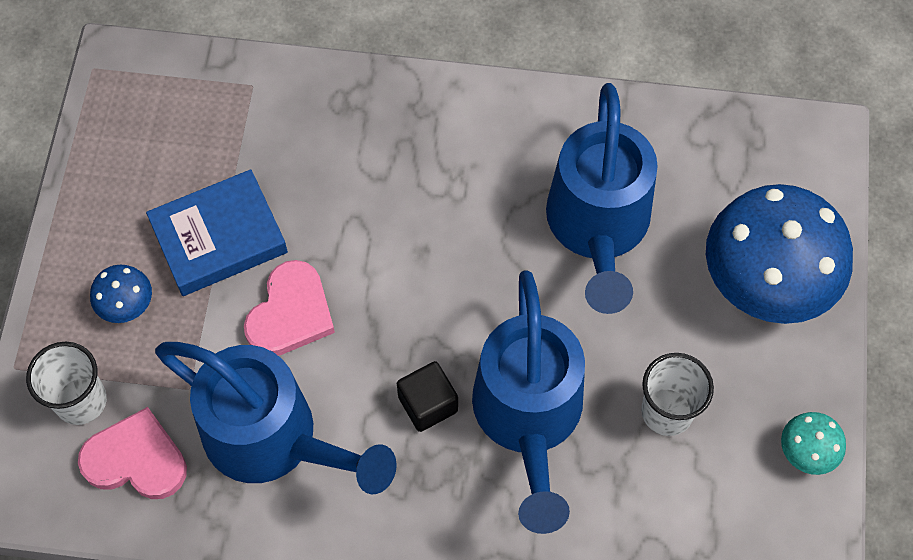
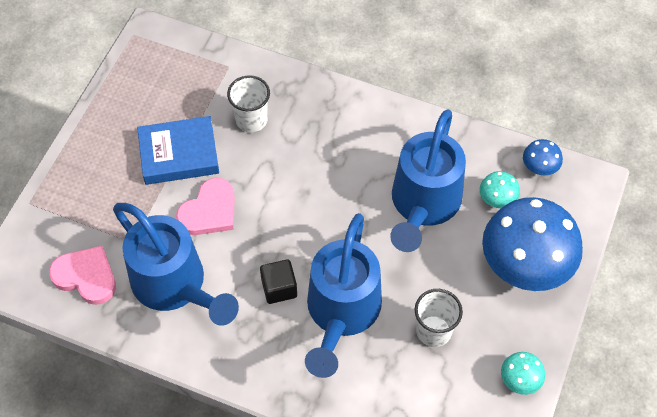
camera: 15 degrees right, 5 degrees down
(81, 401) = (63, 233): white cup -> white cup (251, 120)
(126, 305) = (109, 182): blue mushroom -> blue mushroom (539, 167)
(699, 195) = (497, 199): none -> turquoise mushroom

